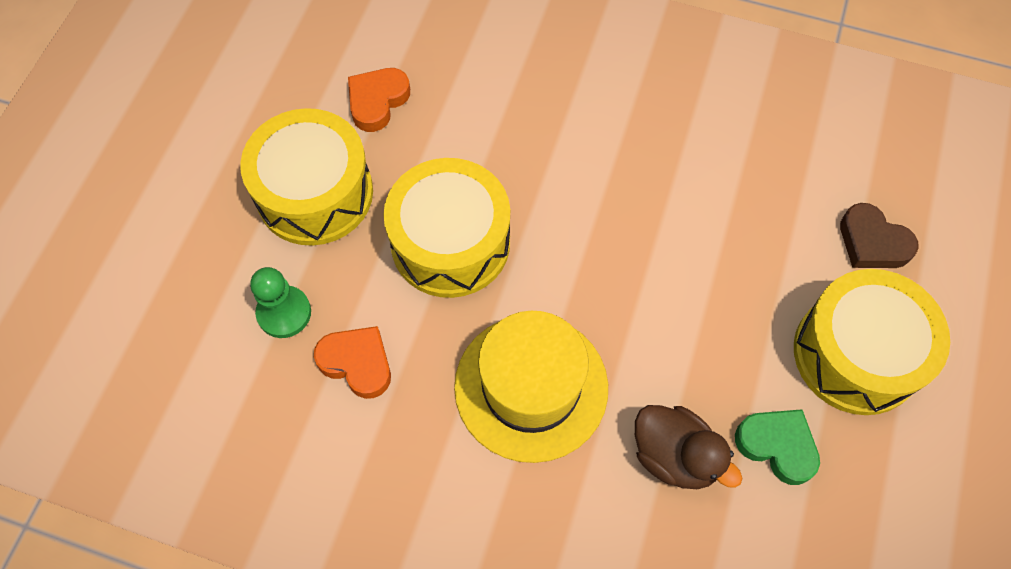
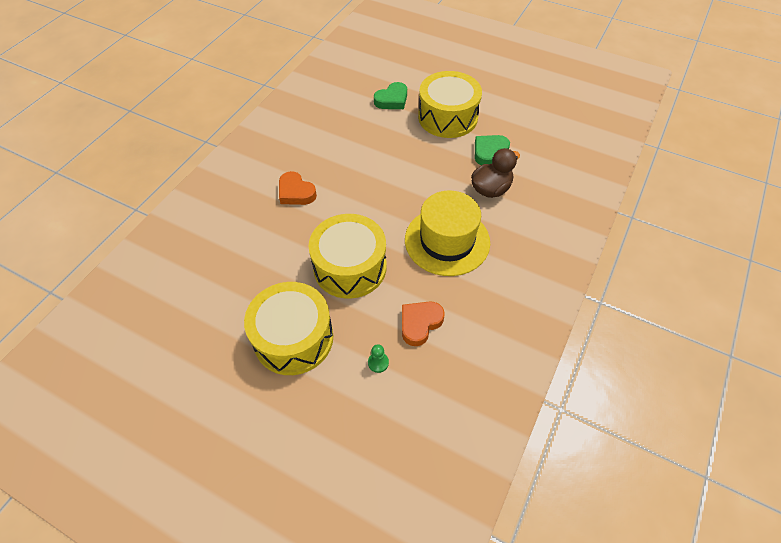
camera: 80 degrees left, 10 degrees down
(284, 313) = (378, 363): green pawn -> green pawn, size x0.59
(377, 101) = (233, 295): orange heart -> orange heart (296, 192)
(872, 242) = (392, 100): brown heart -> green heart

